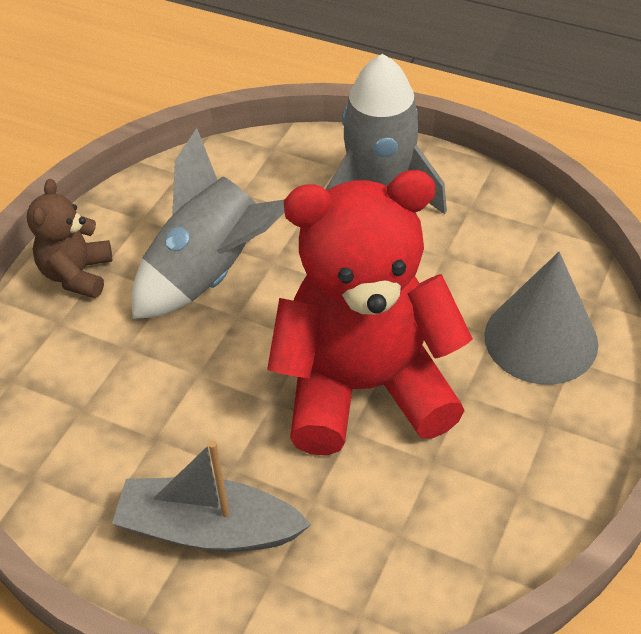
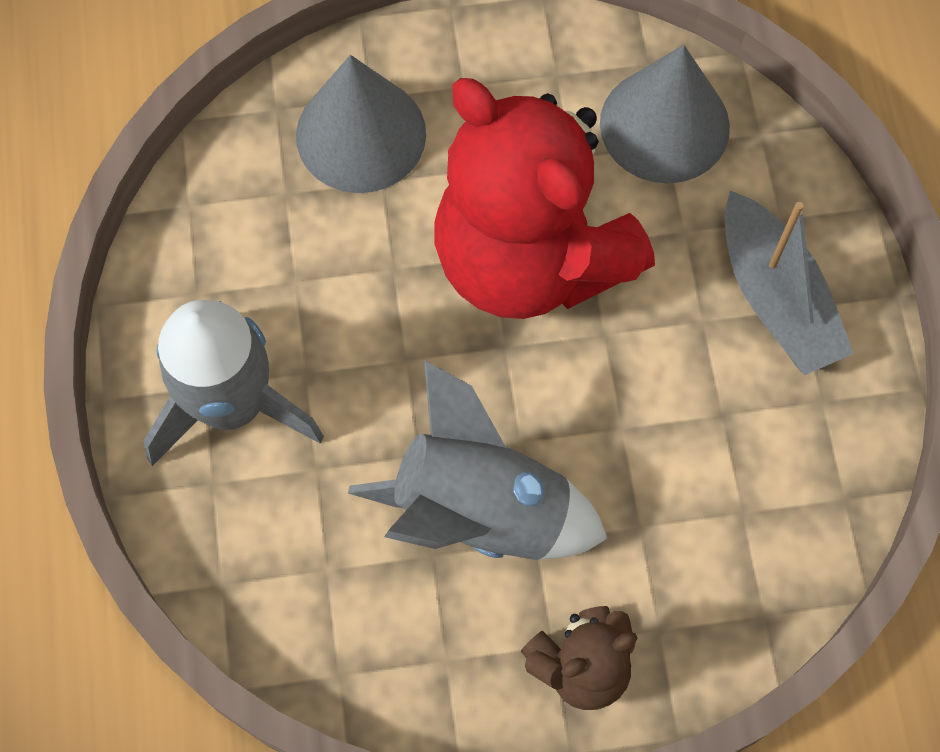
camera: 125 degrees left, 20 degrees up
(418, 544) = (664, 125): none -> grey cone

